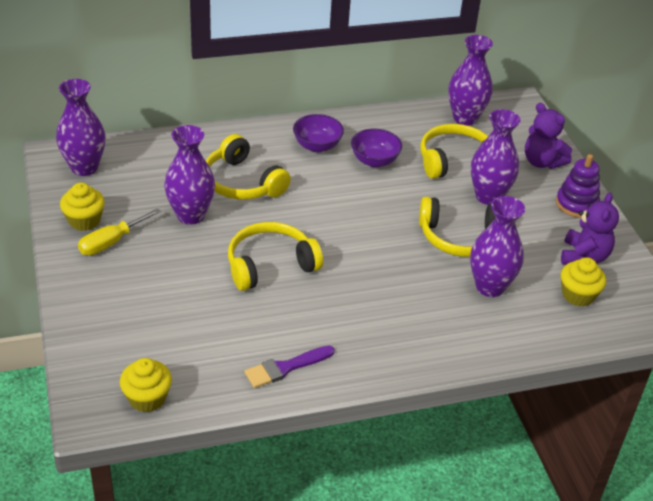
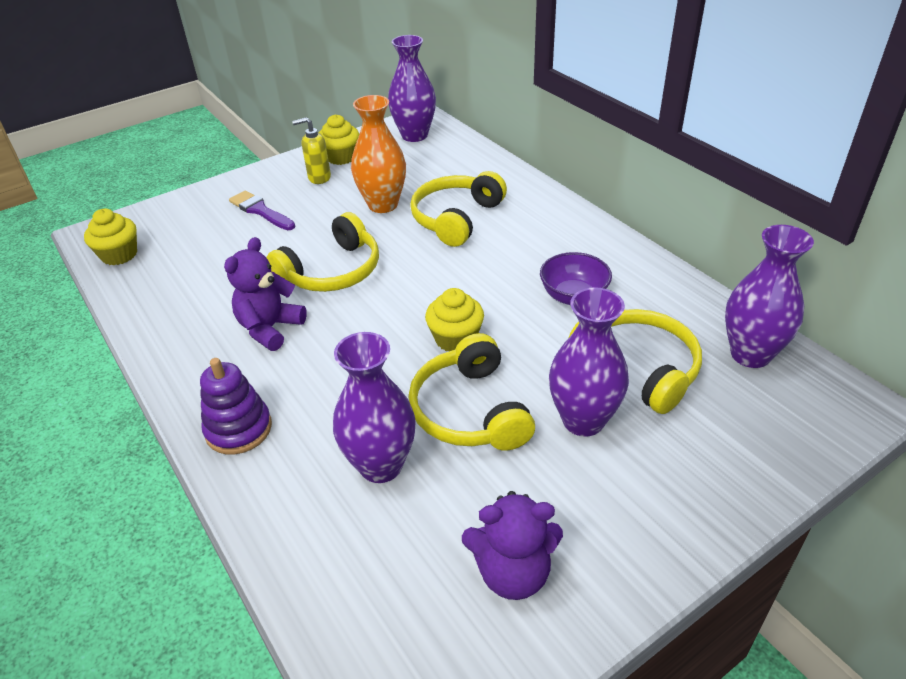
camera: 75 degrees right, 0 degrees up
(111, 242) = (319, 178): yellow screwdriver -> yellow soap dispenser
(191, 215) = (383, 205): purple vase -> orange vase
(270, 265) = (332, 271): yellow headphones -> yellow headphones turned 90 degrees clockwise
(285, 368) = (176, 324): purple brush -> purple brush (260, 211)
(317, 146) = (563, 247): purple bowl -> none
(542, 162) = (724, 466): purple teddy bear -> purple teddy bear (270, 328)
(576, 204) = (647, 536): purple stacking toy -> purple stacking toy (238, 429)
(578, 295) = (411, 581): yellow cupcake -> yellow cupcake (455, 339)

